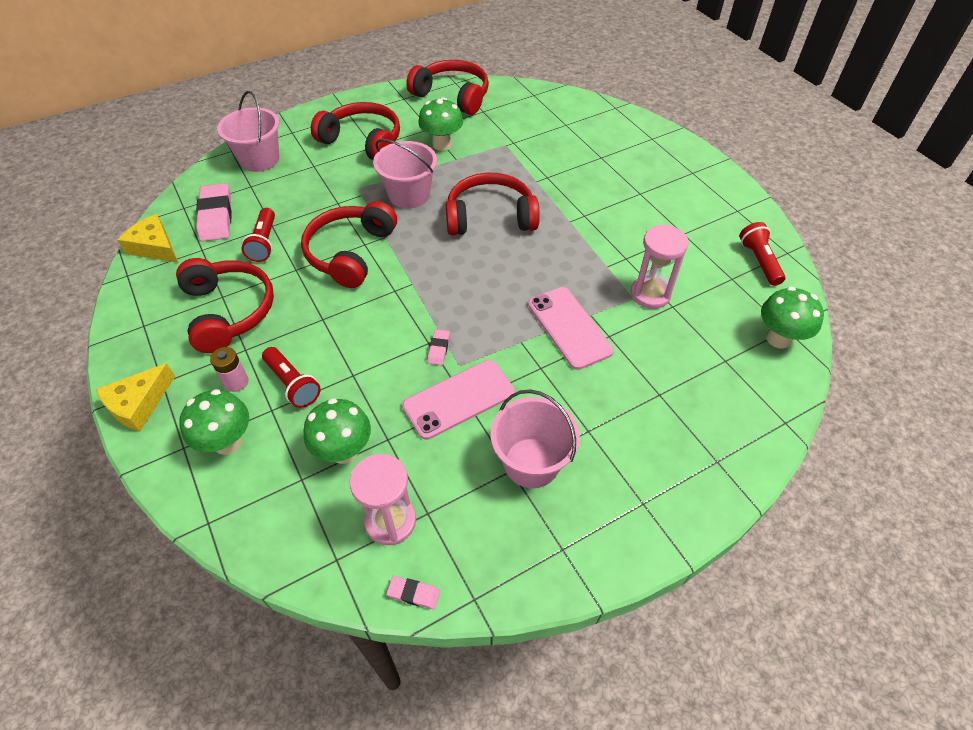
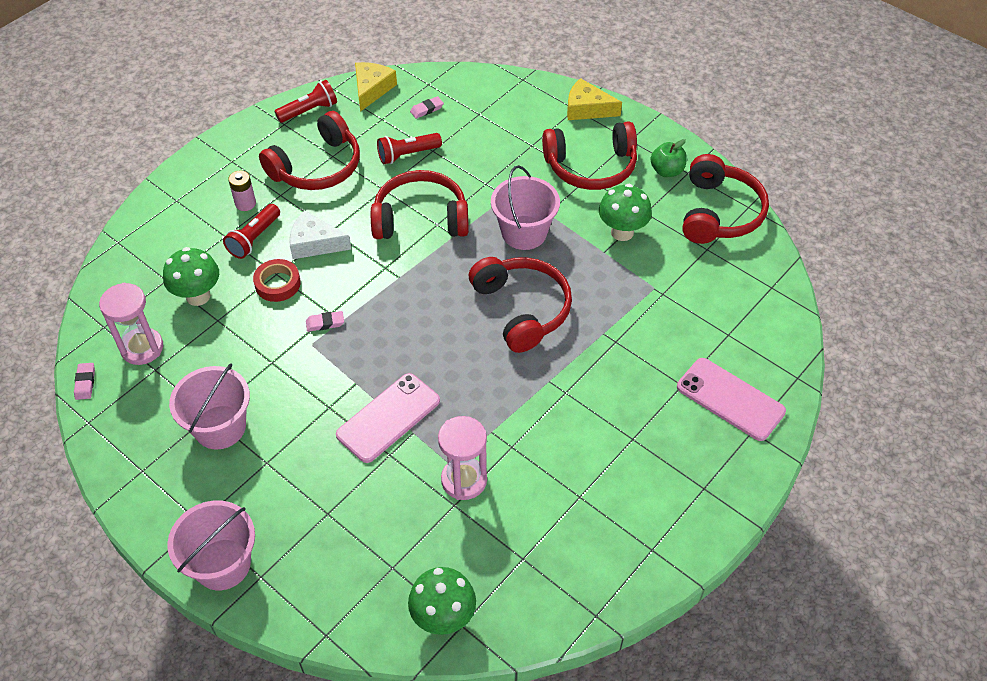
camera: 70 degrees right, 0 degrees up
(139, 404) = (207, 158): yellow cheese -> yellow cheese (587, 109)
(216, 216) = (427, 109): pink eraser -> pink eraser, size x0.47
(227, 442) = (187, 223): green mushroom -> none
(259, 159) = (520, 104): pink bucket -> pink bucket (222, 564)
(332, 335) = (315, 243): none -> white cheese
(363, 141) = (591, 167): red headphones -> red headphones turned 75 degrees clockwise
(367, 376) = (277, 284): none -> red tape
(395, 107) = (666, 171): none -> green apple
(459, 399) = (272, 355): pink phone -> pink phone (730, 399)
(759, 261) = (565, 584): red flashlight -> red flashlight (309, 111)

